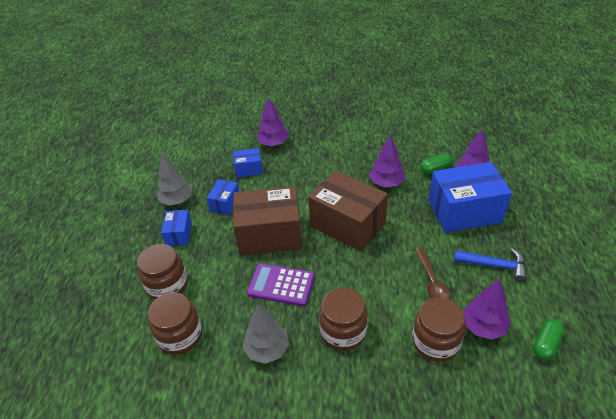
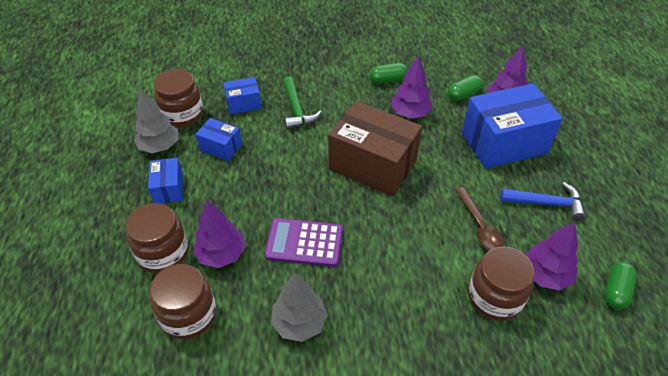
camera: 10 degrees left, 5 degrees up
(225, 203) = (221, 147): blue box -> blue box turned 75 degrees counterclockwise
(270, 235) = (281, 182): brown box -> none
(274, 144) = (269, 71): purple tree -> purple tree (221, 254)
(291, 176) = (297, 110): none -> green hammer
(343, 331) = (386, 294): brown jar -> brown jar (182, 115)
(371, 154) = (387, 80): none -> green capsule

